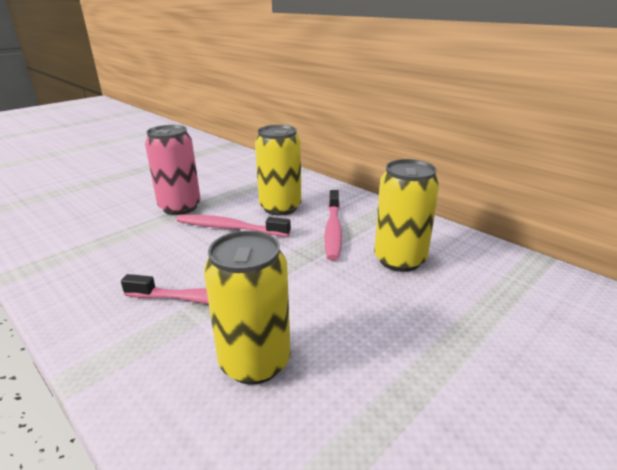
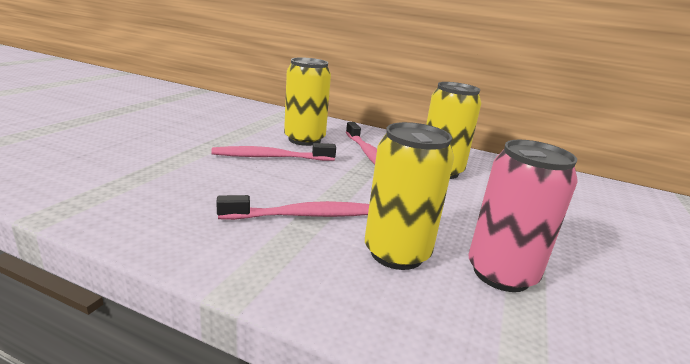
camera: 25 degrees left, 5 degrees down
(180, 207) = (200, 143): pink can -> pink can (501, 274)

